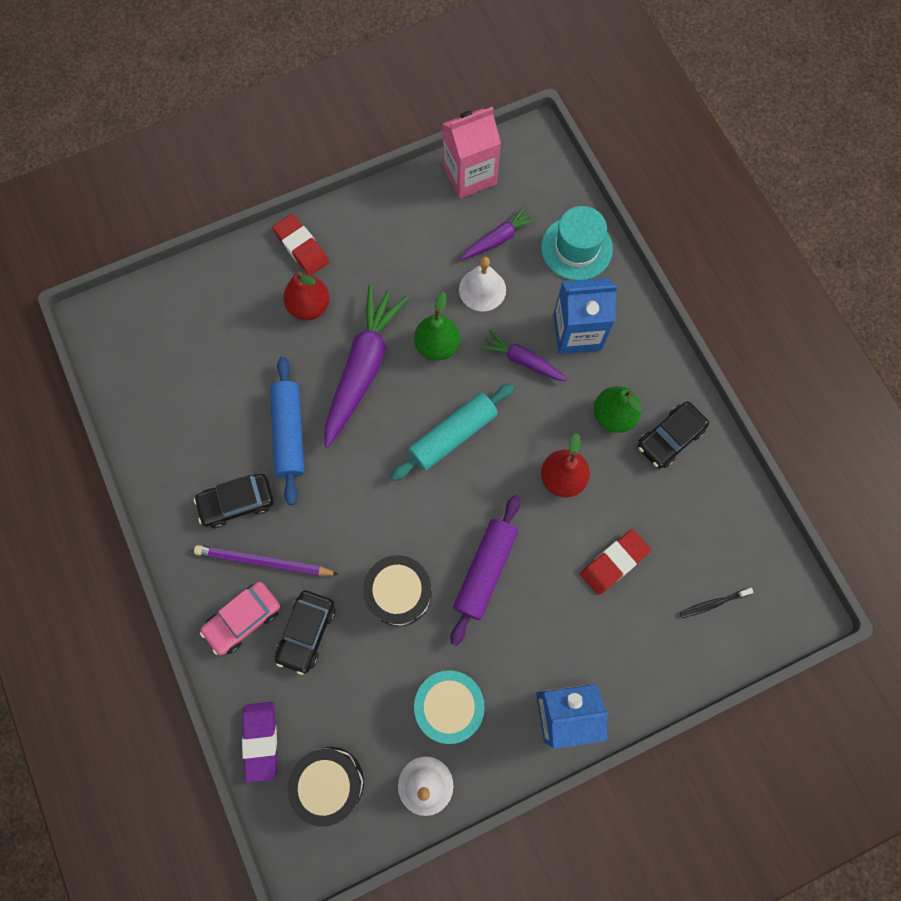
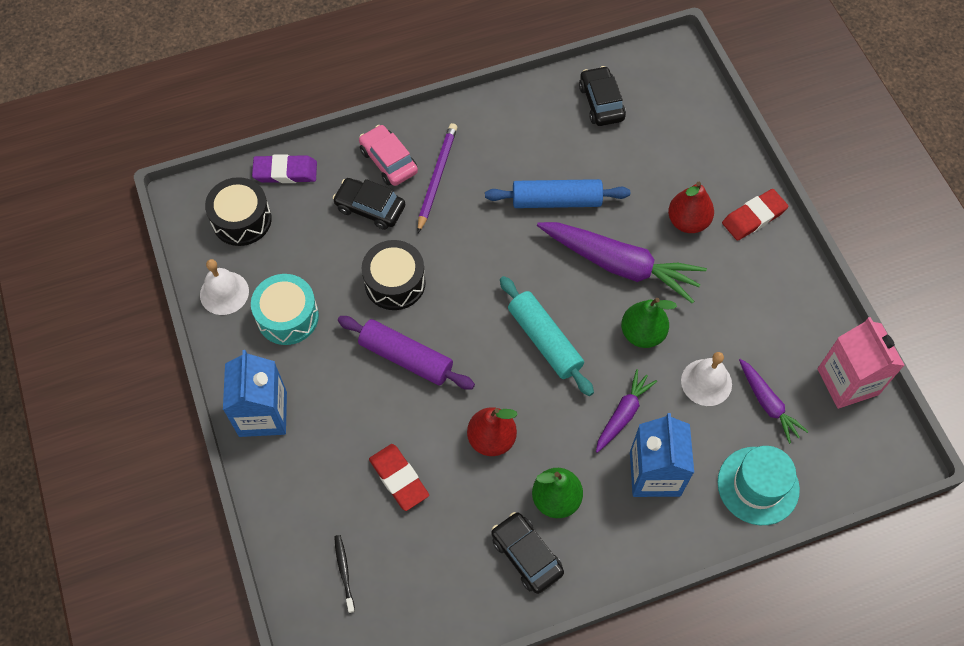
camera: 95 degrees right, 10 degrees down
(237, 502) = (493, 158): black car -> black car (601, 102)

